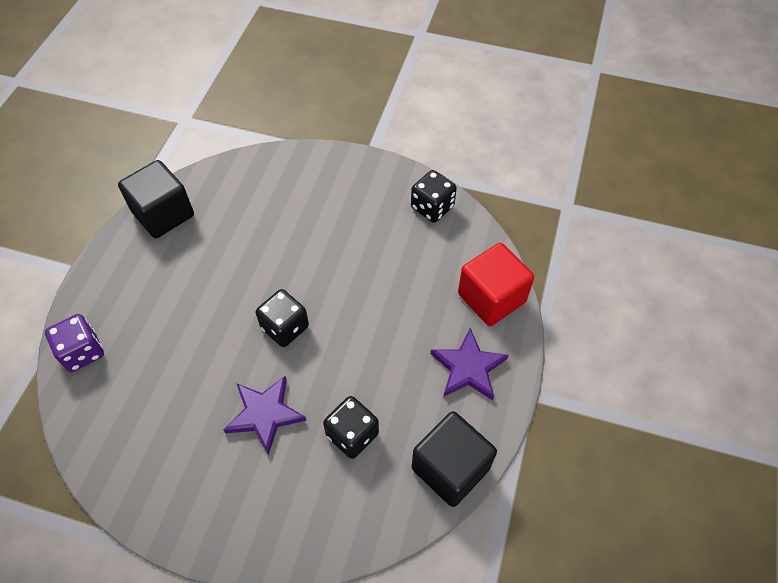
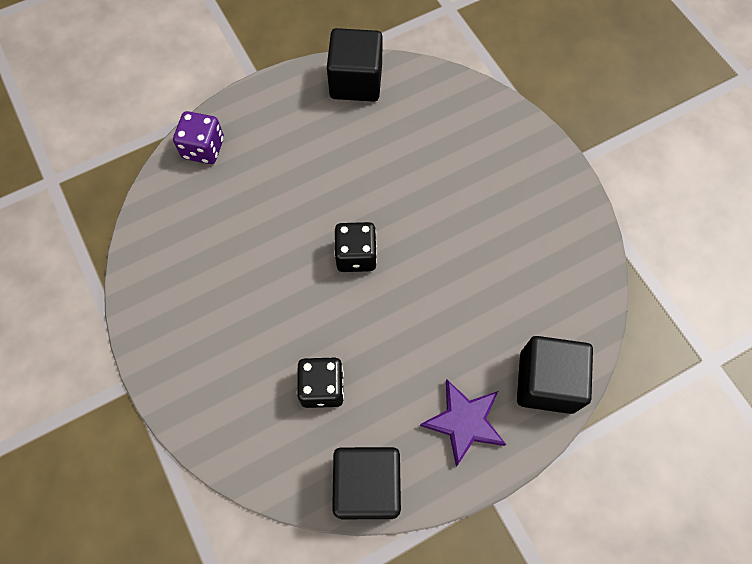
camera: 45 degrees right, 10 degrees up
(264, 414) = (277, 311): purple star -> none
(432, 207) = (579, 256): black dice -> none
(491, 298) = (546, 382): red cube -> black cube

